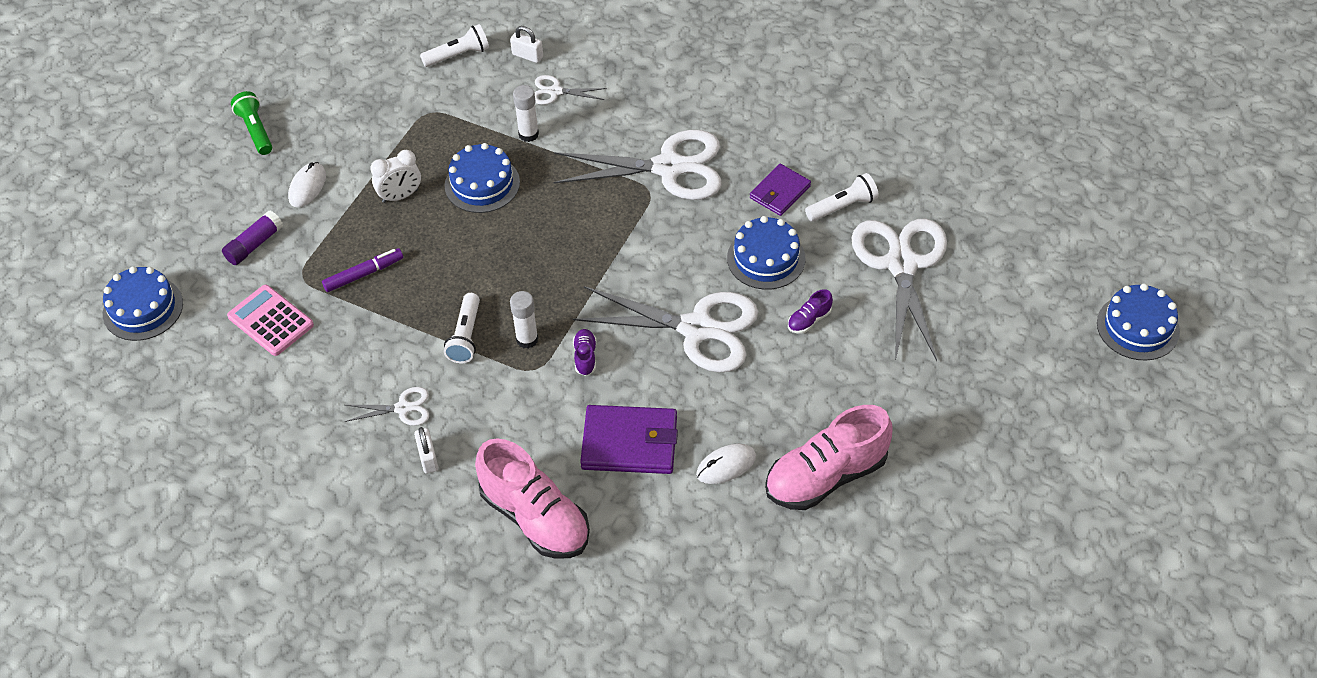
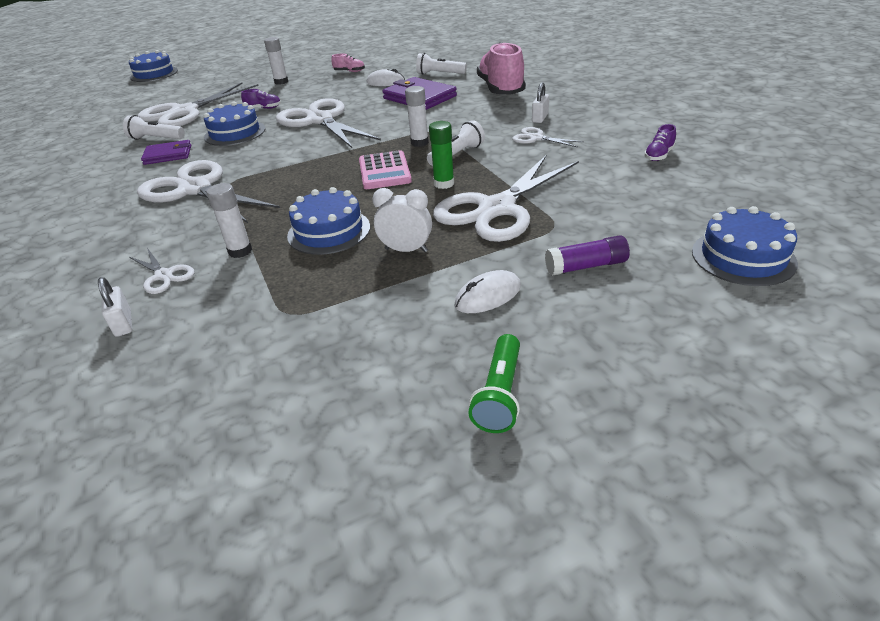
camera: 140 degrees left, 15 degrees down
(270, 321) = (606, 207): pink calculator -> pink calculator (384, 171)
(363, 274) = (497, 209): purple marker -> white scissors
(439, 285) = (444, 184): none -> green glue stick
(458, 55) = (174, 363): white flashlight -> white flashlight (439, 74)
(585, 357) = (396, 127): purple shoe -> purple shoe (658, 155)
(826, 476) = (349, 71): pink shoe -> pink shoe, size x0.42
(889, 396) = (281, 82): none -> white glue stick

